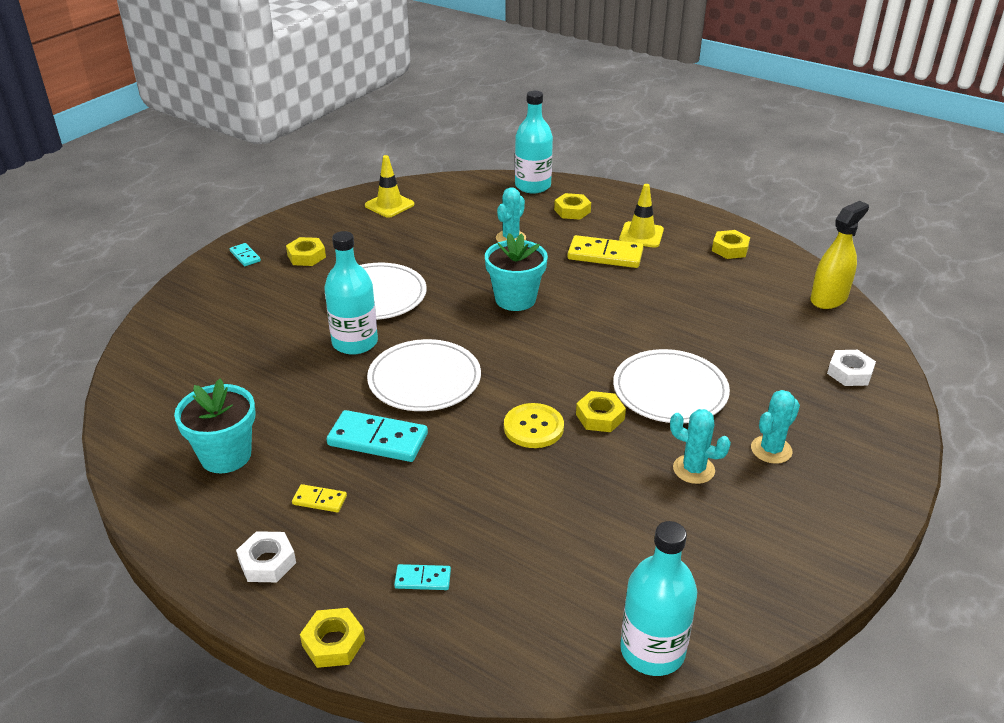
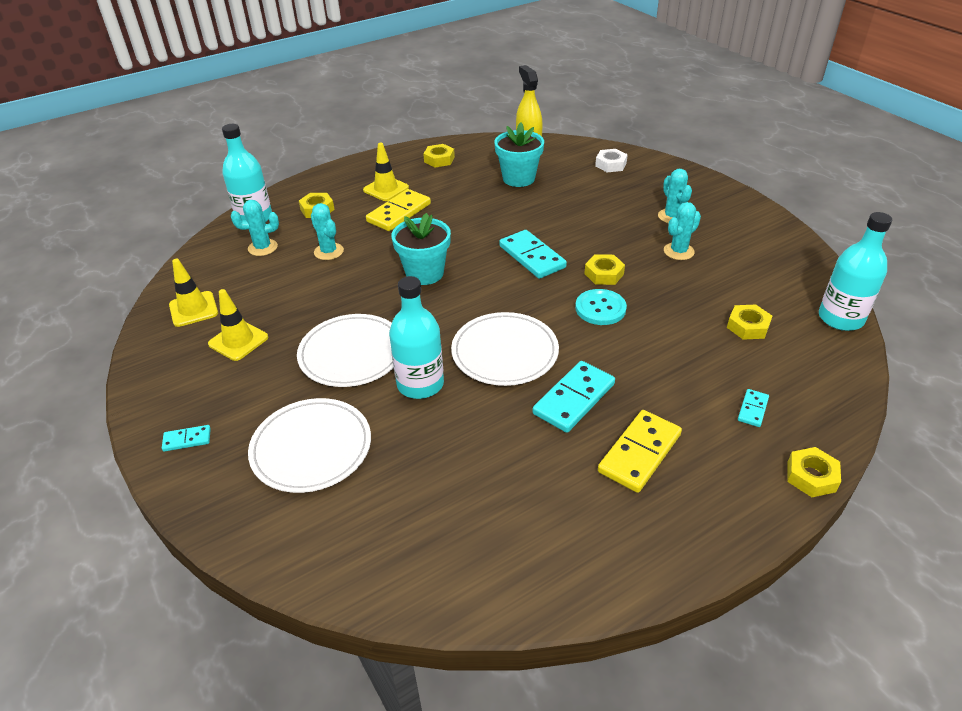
camera: 65 degrees left, 5 degrees up
(226, 456) = (547, 512): turquoise flower pot -> turquoise flower pot (518, 178)
(267, 562) = (708, 504): white nut -> none
(306, 256) = (235, 389): yellow nut -> yellow nut (748, 326)
(319, 500) = (639, 453): yellow domino -> yellow domino, size x1.98
(362, 238) = (238, 341): none -> yellow traffic cone
(492, 205) = (262, 248): none -> turquoise cactus
(533, 427) = (600, 308): yellow button -> turquoise button
(593, 358) = (532, 257): none -> turquoise domino
(670, 390) = (590, 235): white plate -> white plate (311, 447)

